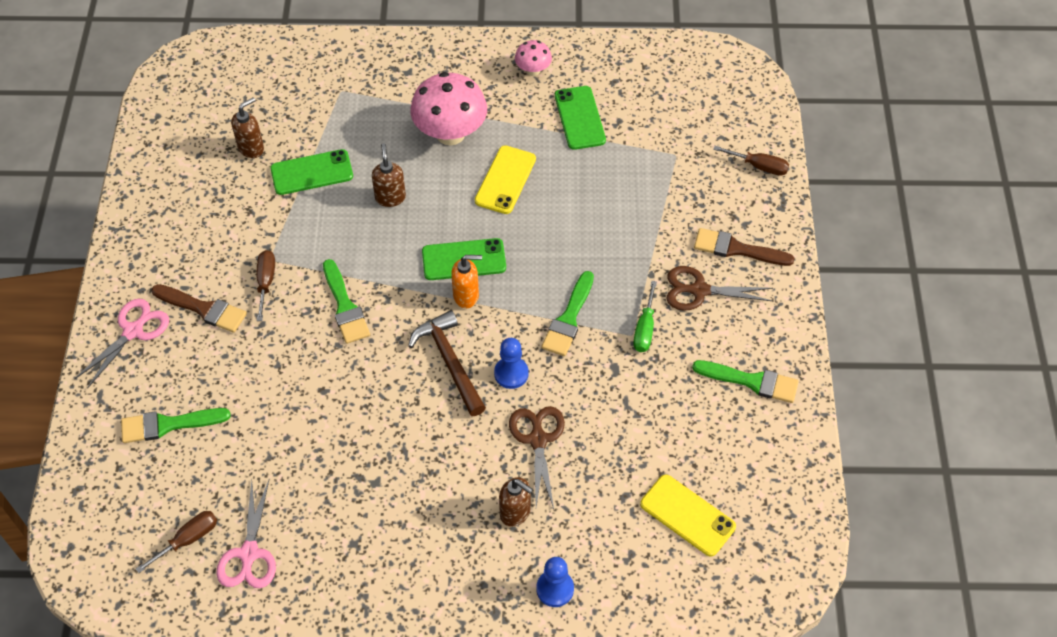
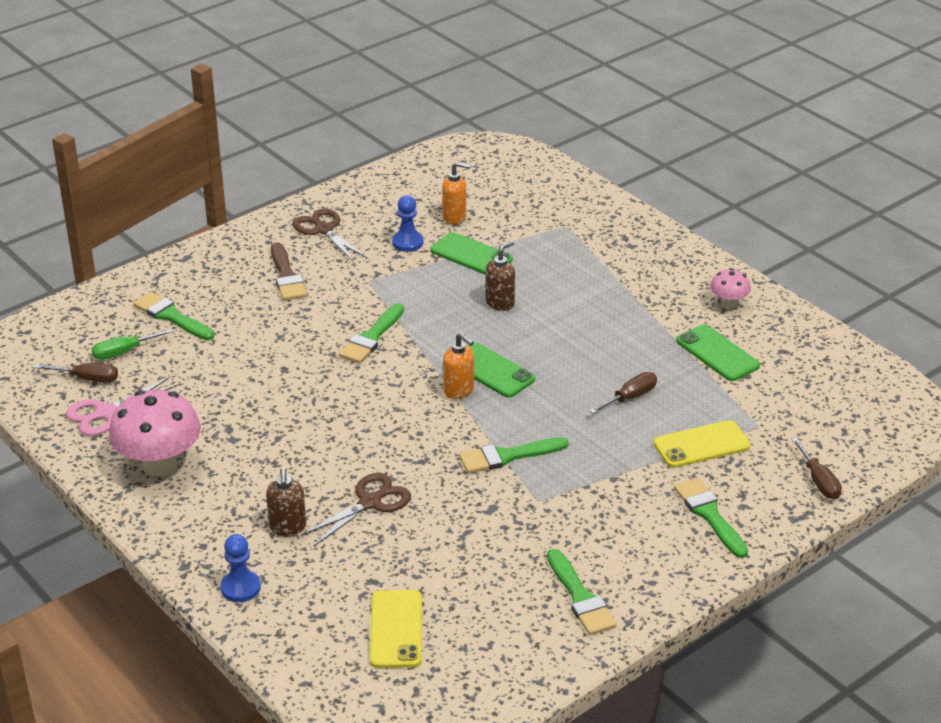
camera: 50 degrees right, 20 degrees down
(133, 331) = (230, 258): pink scissors -> none
(251, 148) = (454, 217): brown soap dispenser -> orange soap dispenser
(266, 282) = (345, 290): brown screwdriver -> brown screwdriver (630, 397)
(450, 134) = (602, 298): pink mushroom -> pink mushroom (159, 464)
(450, 362) = (387, 416): brown hammer -> none
(505, 180) = (598, 349): yellow phone -> yellow phone (701, 445)
(511, 373) = (415, 454): blue pawn -> blue pawn (407, 243)
(579, 118) = (717, 353): green phone -> green phone turned 75 degrees counterclockwise
(644, 329) = (553, 504): green screwdriver -> green screwdriver (123, 352)
(699, 290) = (635, 515): brown scissors -> brown scissors (324, 230)
(737, 249) = (709, 515): brown brush -> green brush

